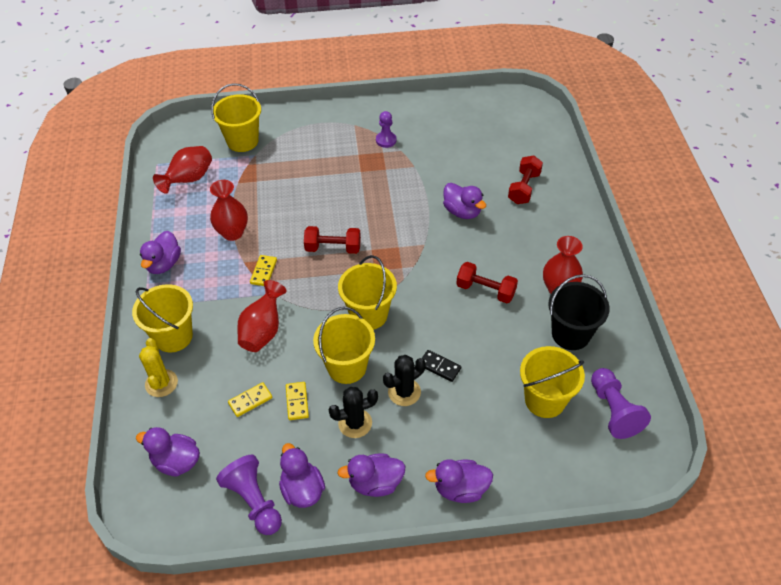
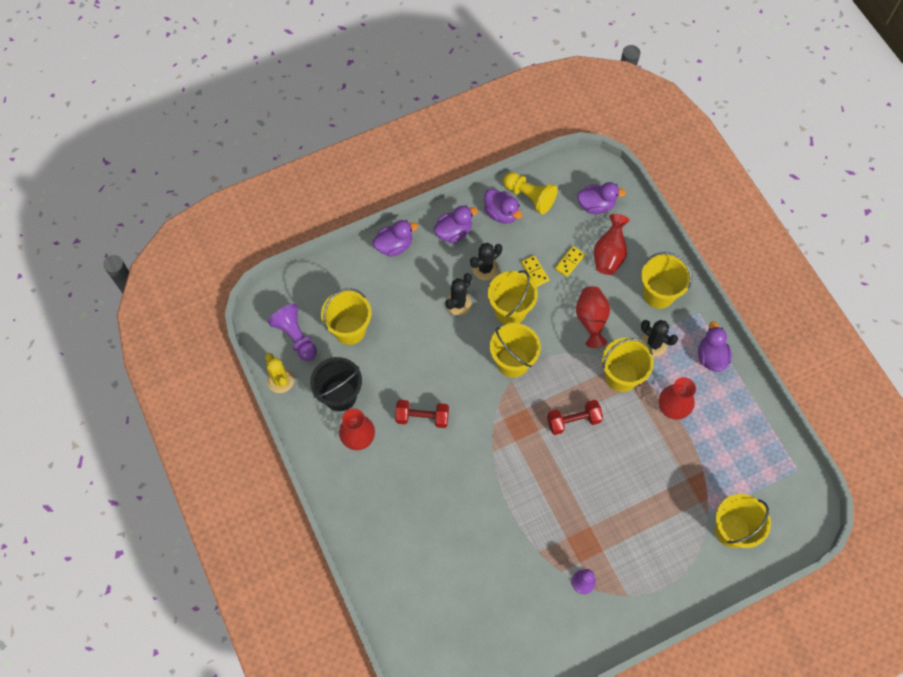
camera: 160 degrees right, 15 degrees up
(161, 383) = (642, 255): yellow cactus -> yellow cactus (280, 380)
(189, 180) = (752, 459): red vase -> red vase (609, 255)
(212, 291) = (653, 344): none -> black cactus
(254, 501) = (529, 197): purple pawn -> yellow pawn
(263, 272) = (621, 376): yellow domino -> yellow bucket
(439, 367) = (438, 333): black domino -> none
(462, 211) = (470, 504): purple duck -> none
(524, 188) = (418, 557): red dumbbell -> none

